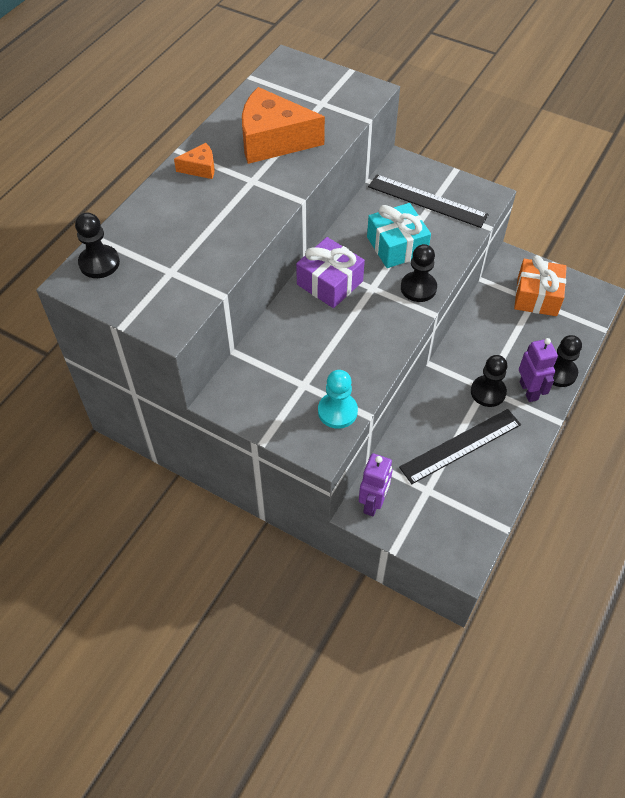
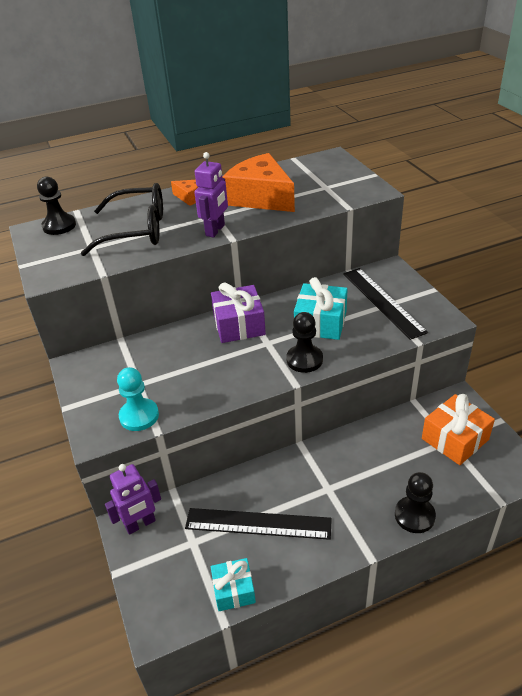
camera: 40 degrees right, 15 degrees down
(193, 232) = (136, 230): none -> black glasses
(488, 392) = (327, 493): black pawn -> none
(490, 503) = (234, 590): none -> turquoise gift
(529, 391) = (368, 514): purple robot -> purple robot (215, 230)

